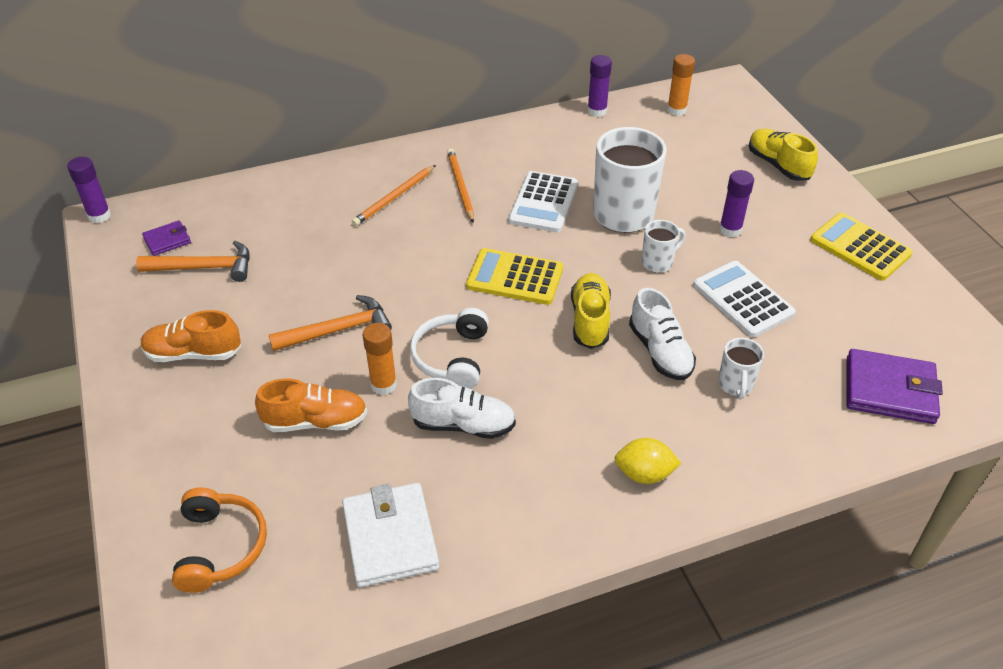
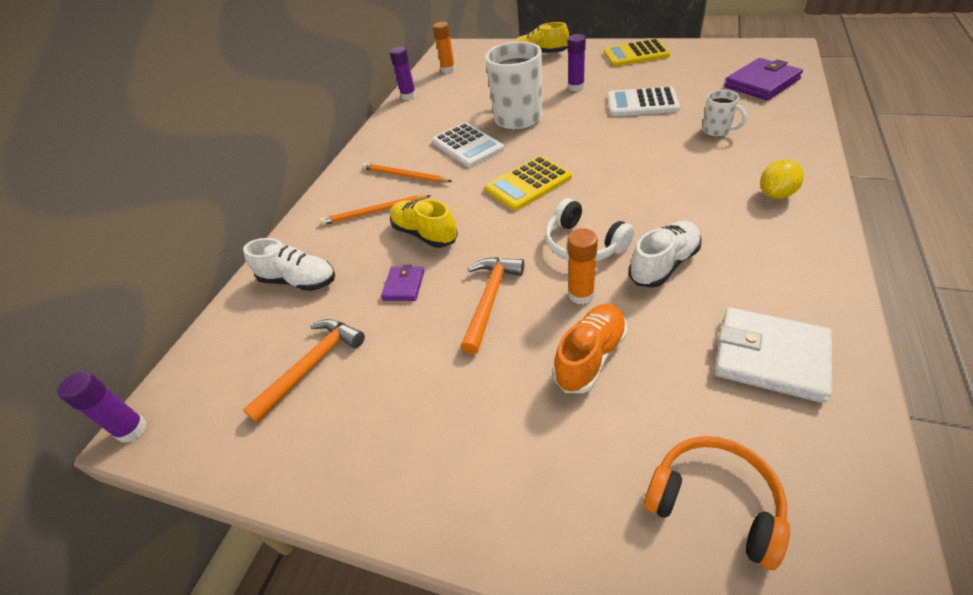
camera: 45 degrees left, 0 degrees up
(167, 240) = (240, 382): purple wallet -> purple wallet (404, 286)
(193, 353) = (419, 420): orange shoe -> none
(394, 197) = (374, 212): orange pencil -> orange pencil turned 90 degrees clockwise
(590, 320) = (605, 166): yellow shoe -> yellow shoe (425, 234)
(658, 262) = (577, 121): white mug -> none
(660, 351) = (661, 148): white shoe -> white shoe (298, 281)

